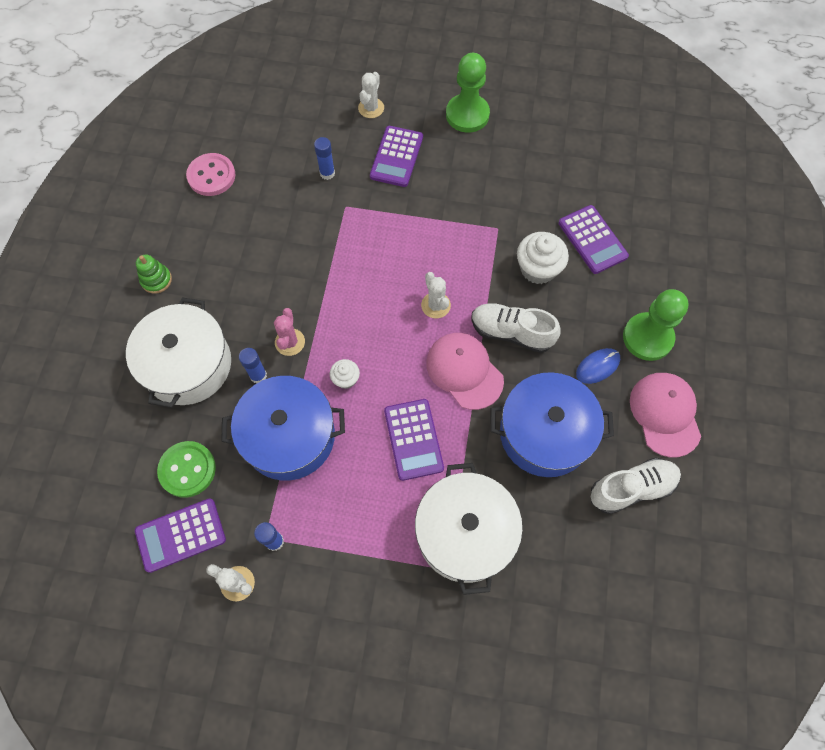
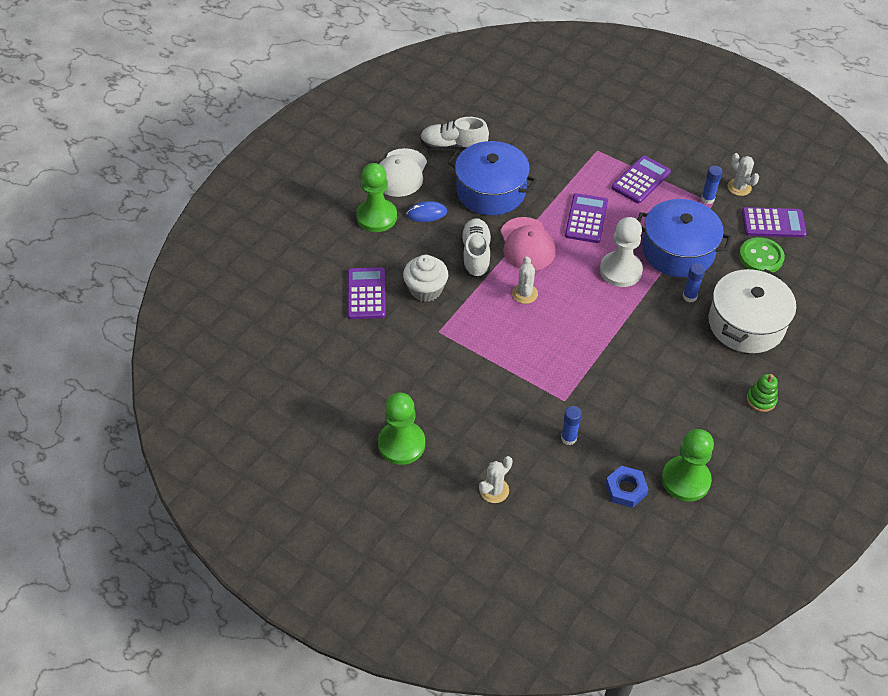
camera: 155 degrees left, 15 degrees down
(211, 176) = (685, 480): pink button -> green pawn
(261, 149) = (626, 489): none -> blue nut
(290, 342) = (656, 310): pink cactus -> none
(346, 379) = (620, 270): white cupcake -> white pawn
(396, 157) = (494, 428): purple calculator -> purple calculator (640, 180)
(465, 533) = (576, 162): white pot -> none
(511, 333) = (476, 255): white shoe -> white shoe turned 135 degrees counterclockwise
(665, 414) = (401, 173): pink cap -> white cap

